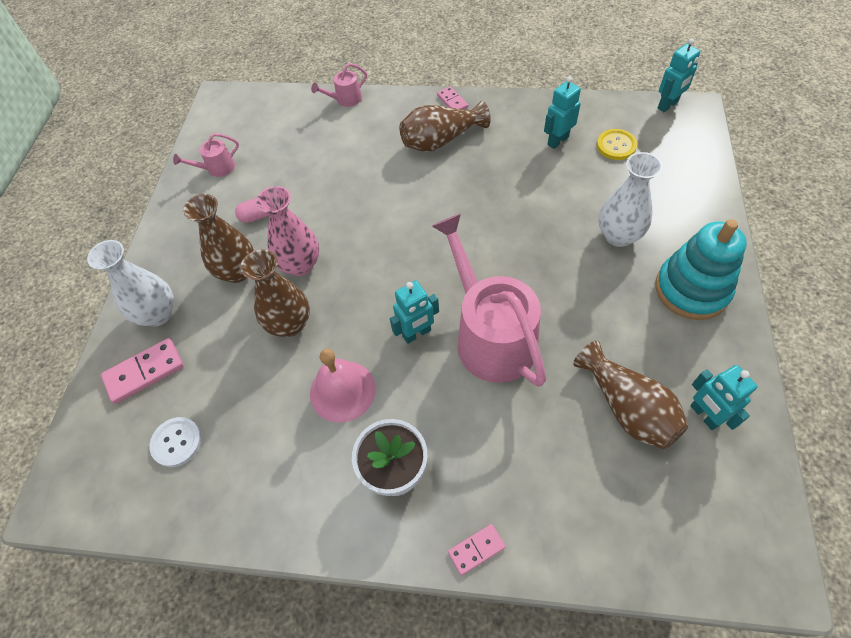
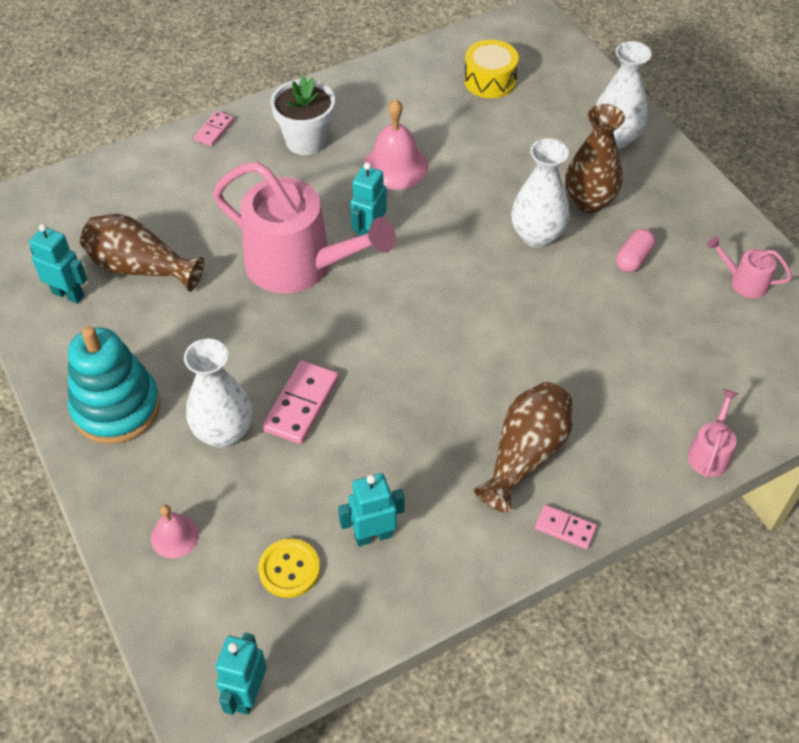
camera: 140 degrees right, 5 degrees down
(144, 372) = (571, 102): pink domino -> pink domino (301, 404)
(177, 442) = (490, 80): white button -> yellow drum
(217, 168) = (744, 282): pink watering can -> pink watering can turned 90 degrees counterclockwise
(290, 324) = (491, 187): brown vase -> none
(300, 265) = (537, 235): pink vase -> white vase
(557, 141) = (373, 535): turquoise robot -> turquoise robot turned 120 degrees counterclockwise
(679, 190) = (175, 536): none -> pink bell

